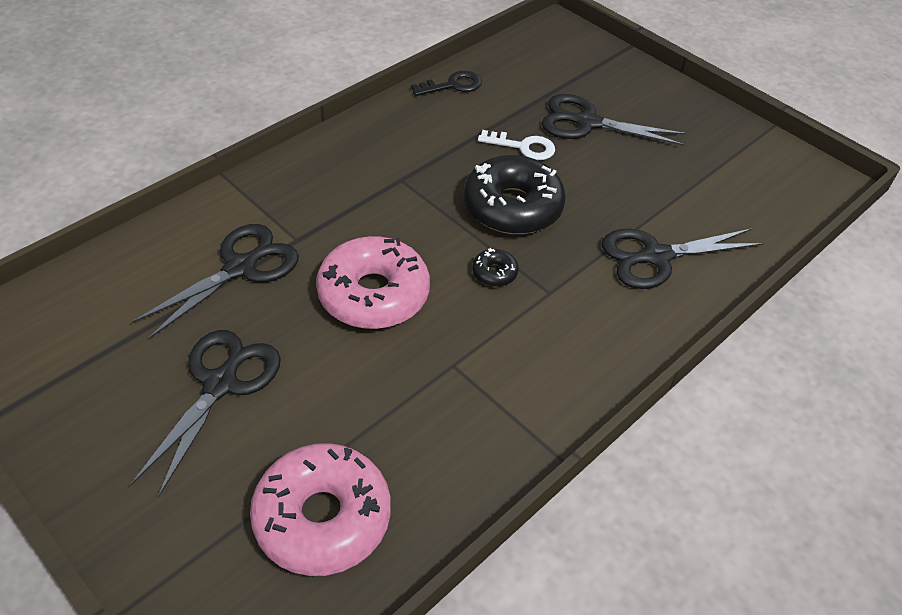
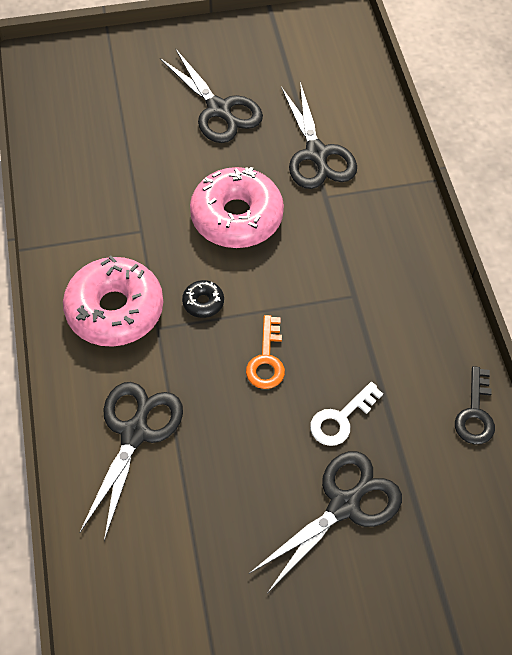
camera: 125 degrees right, 10 degrees up
(322, 518) = (89, 119): pink donut -> pink donut (115, 310)
(512, 207) = (266, 359): black donut -> orange key

